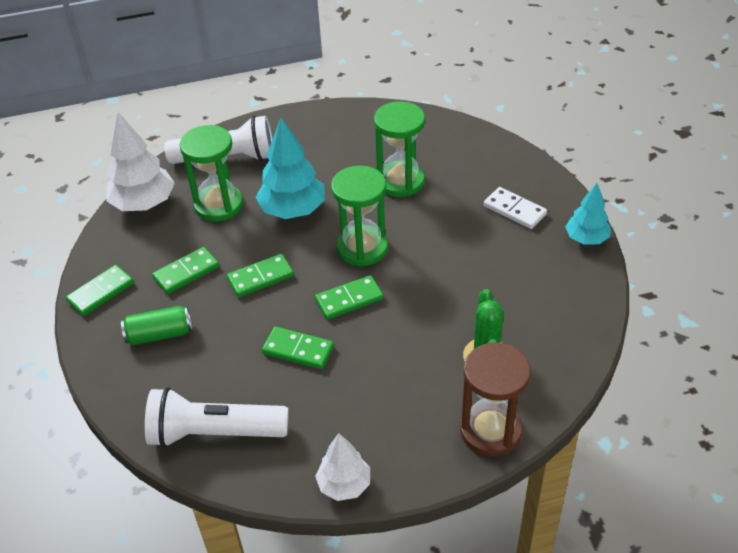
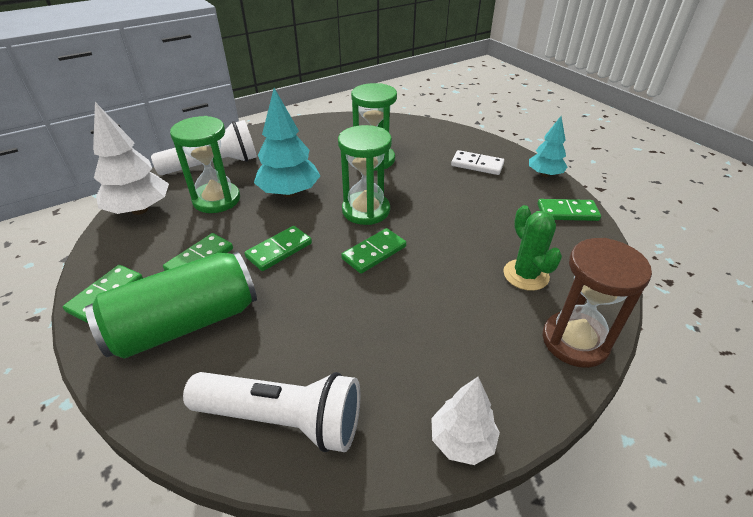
camera: 20 degrees left, 5 degrees down
(159, 334) = (185, 323): green can -> green can, size x1.91
(214, 433) = (283, 419): white flashlight -> white flashlight turned 150 degrees counterclockwise
(298, 350) = (344, 307): green domino -> green domino (567, 212)

